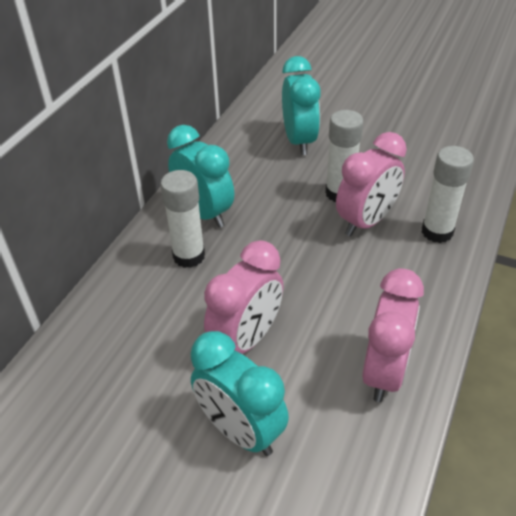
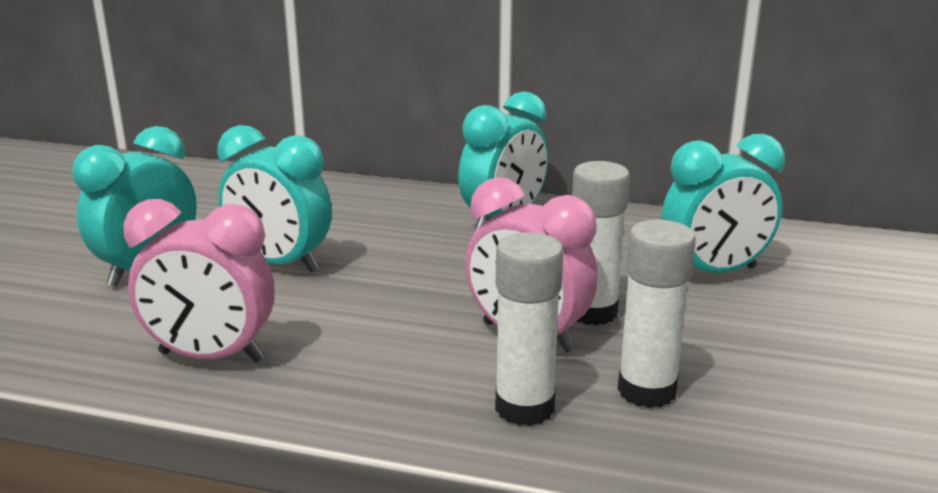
camera: 80 degrees right, 20 degrees down
(189, 256) = (419, 220): white glue stick -> white glue stick (646, 391)
(246, 339) = (280, 264): pink clock -> turquoise clock

